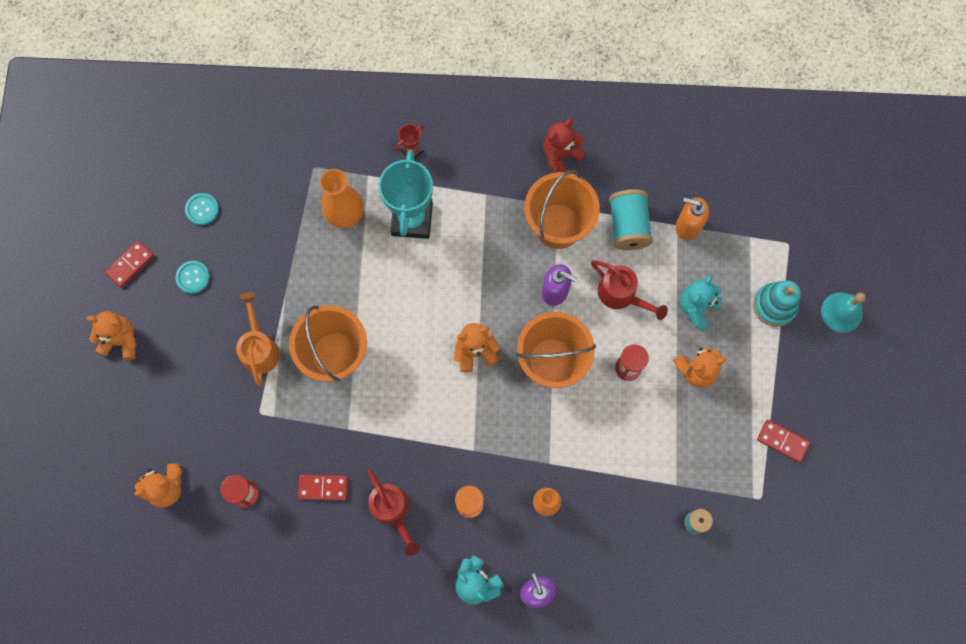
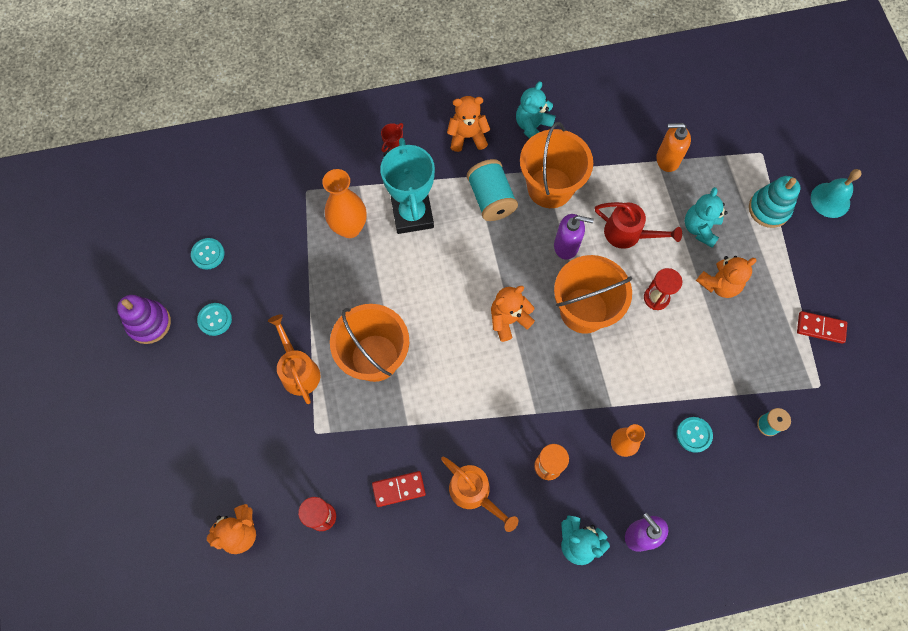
camera: 15 degrees left, 5 degrees down
(121, 340) = (157, 398): orange teddy bear -> orange teddy bear (467, 136)
(130, 265) = (149, 323): red domino -> purple stacking toy
(392, 511) = (474, 494): red watering can -> orange watering can
(560, 156) = (533, 127): red teddy bear -> turquoise teddy bear
(620, 512) = (694, 435): none -> turquoise button
(628, 226) = (614, 172): turquoise spool -> turquoise spool (491, 199)

